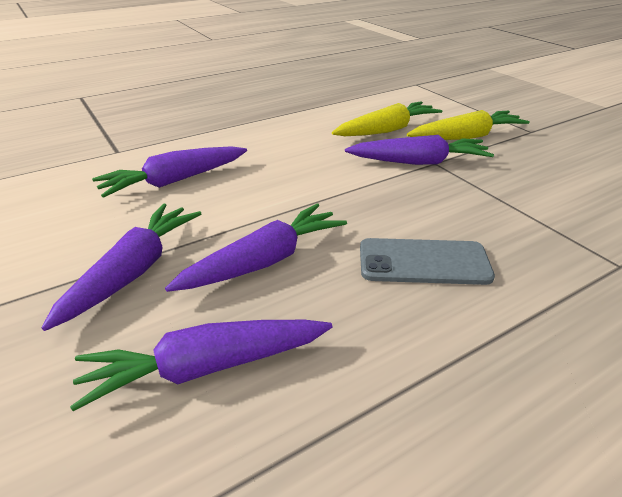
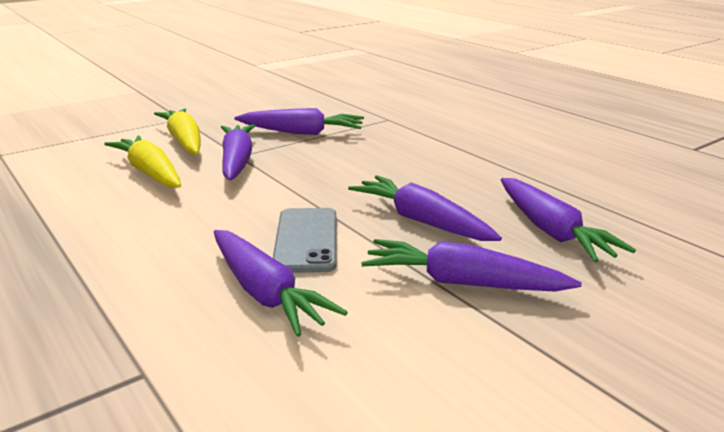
camera: 95 degrees left, 10 degrees down
(423, 262) = (402, 166): grey phone -> grey phone (306, 240)
(519, 195) = (302, 132): none -> purple carrot

